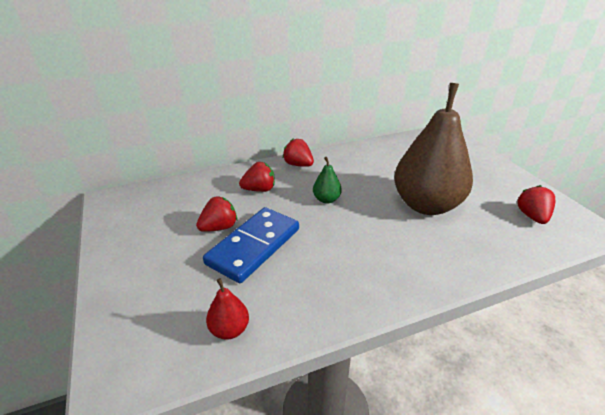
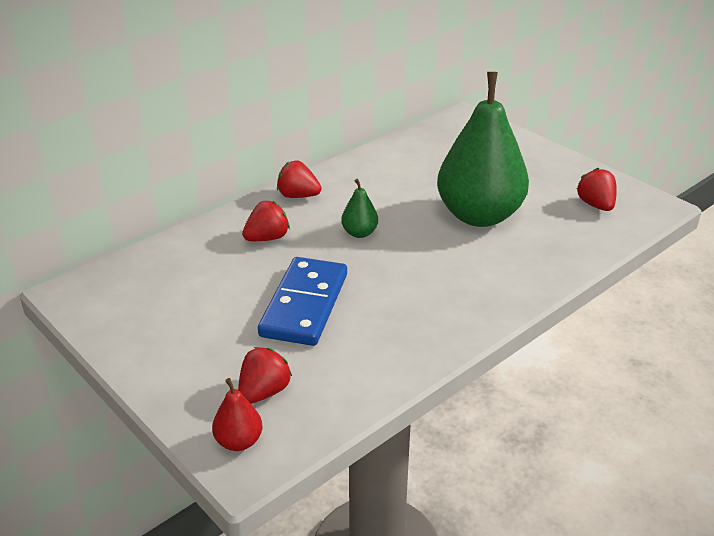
camera: 20 degrees left, 0 degrees up
(219, 227) = (247, 294): red strawberry -> red strawberry (264, 392)
(229, 329) = (332, 390): red pear -> red pear (239, 441)
(426, 205) = (479, 215): brown pear -> green pear

